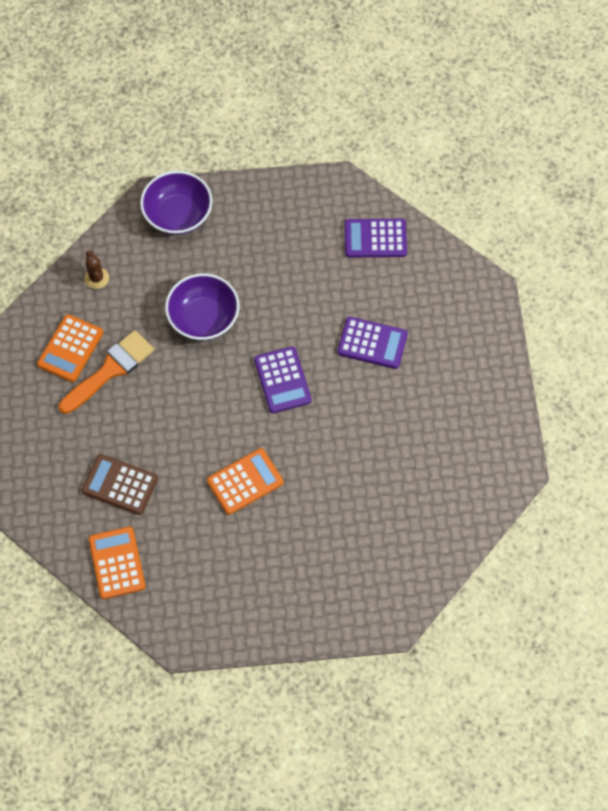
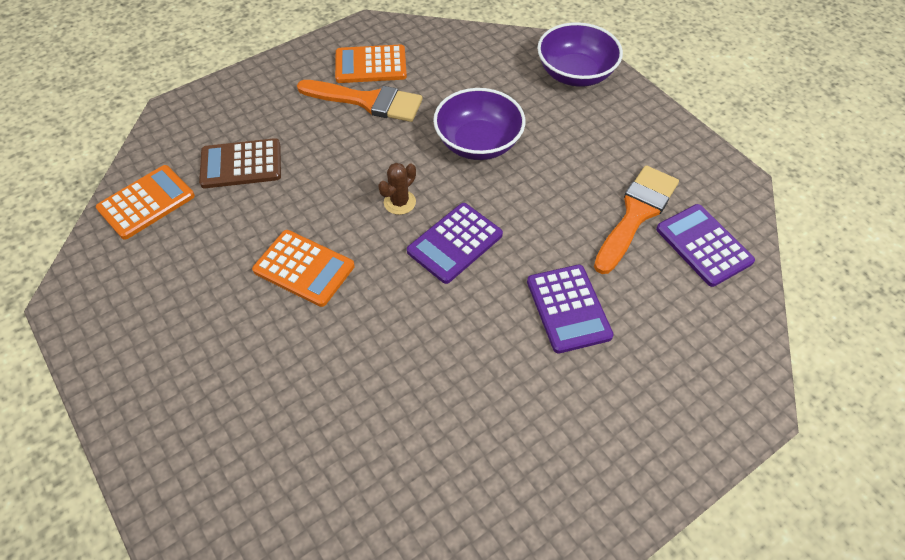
camera: 60 degrees right, 10 degrees down
(96, 278) = (458, 50): brown cactus -> brown cactus (399, 202)
(120, 485) = (241, 164): brown calculator -> brown calculator turned 90 degrees counterclockwise
(328, 260) = (636, 214): none -> orange brush

